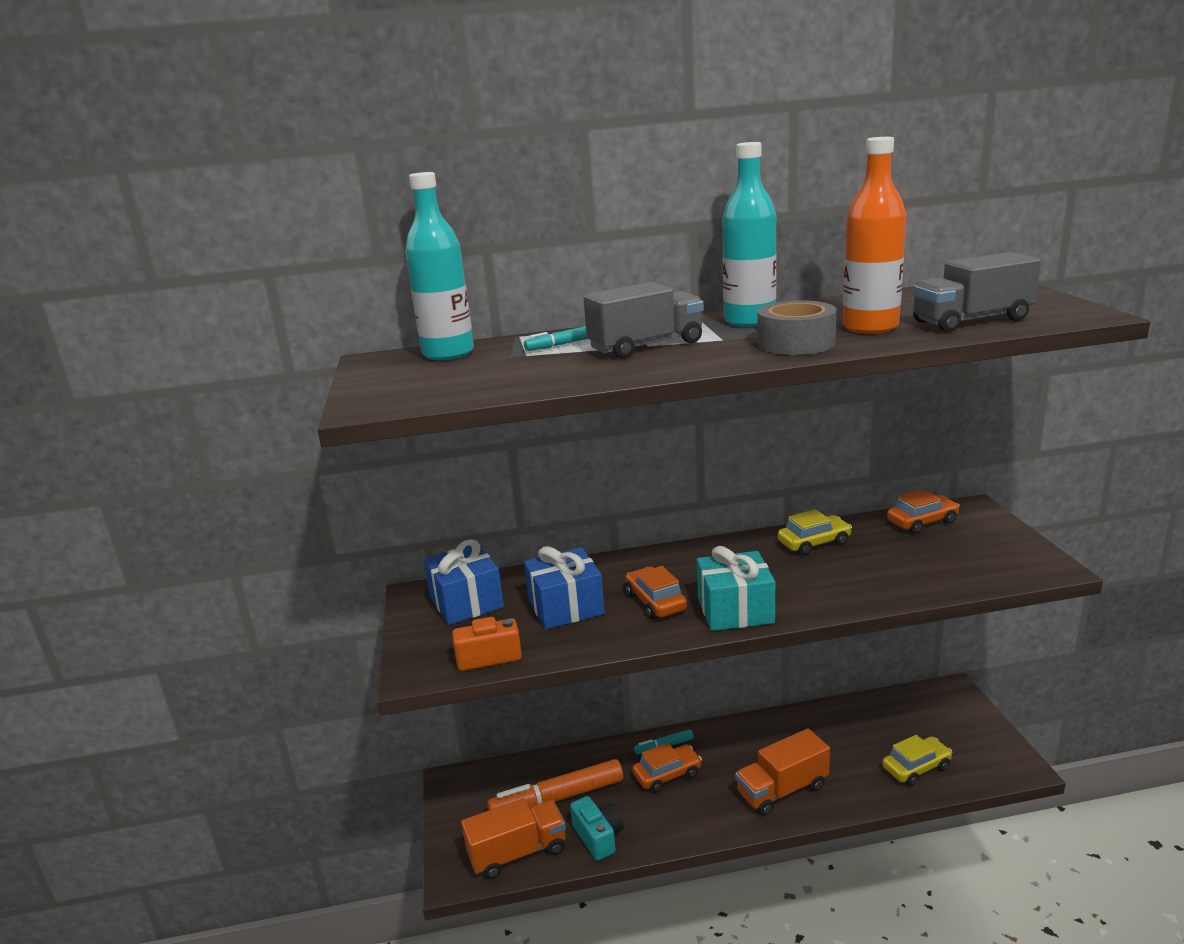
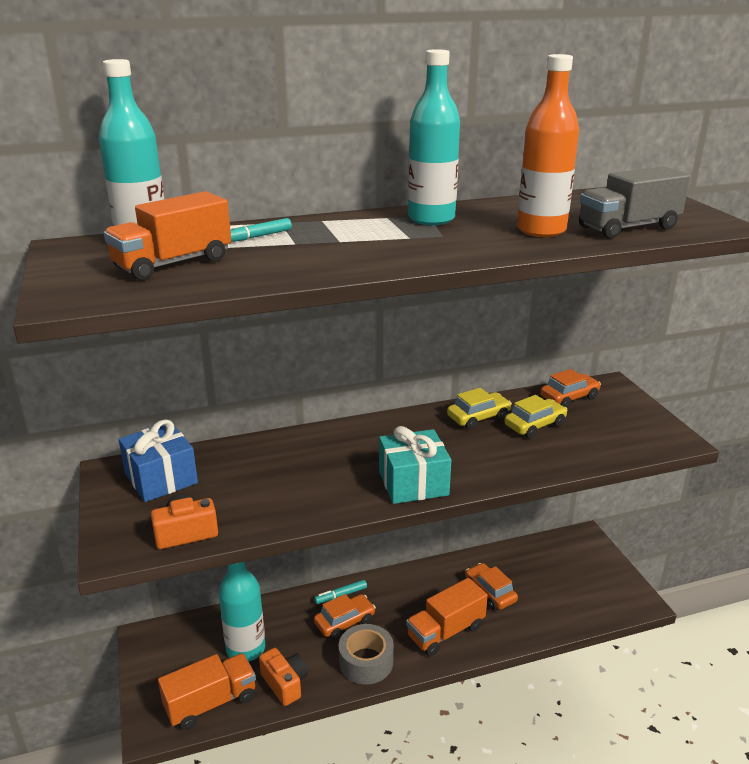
camera: 10 degrees left, 5 degrees up
(475, 371) = (173, 264): none -> orange truck
(557, 798) = (246, 648): orange marker -> turquoise bottle
(566, 607) = (257, 482): blue gift -> none
(598, 837) = (285, 683): turquoise camera -> orange camera
(646, 346) = (338, 242): grey truck -> none
(655, 602) = (340, 476): orange car -> orange car (490, 592)
(796, 343) = (477, 244): grey tape -> grey tape (366, 662)
(916, 767) = (557, 606): yellow car -> yellow car (535, 425)

